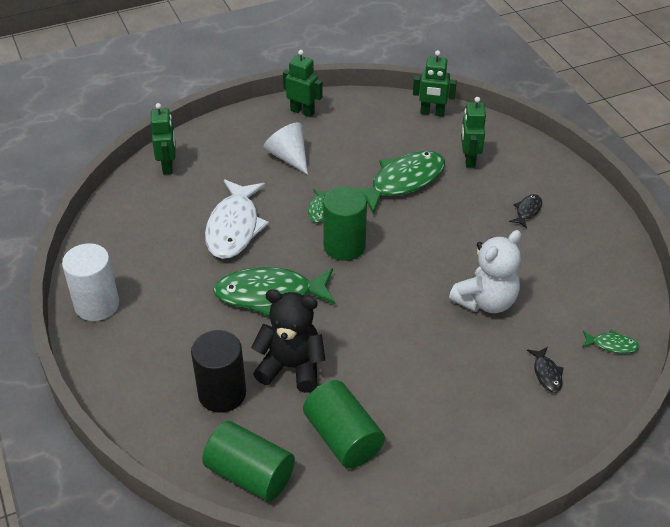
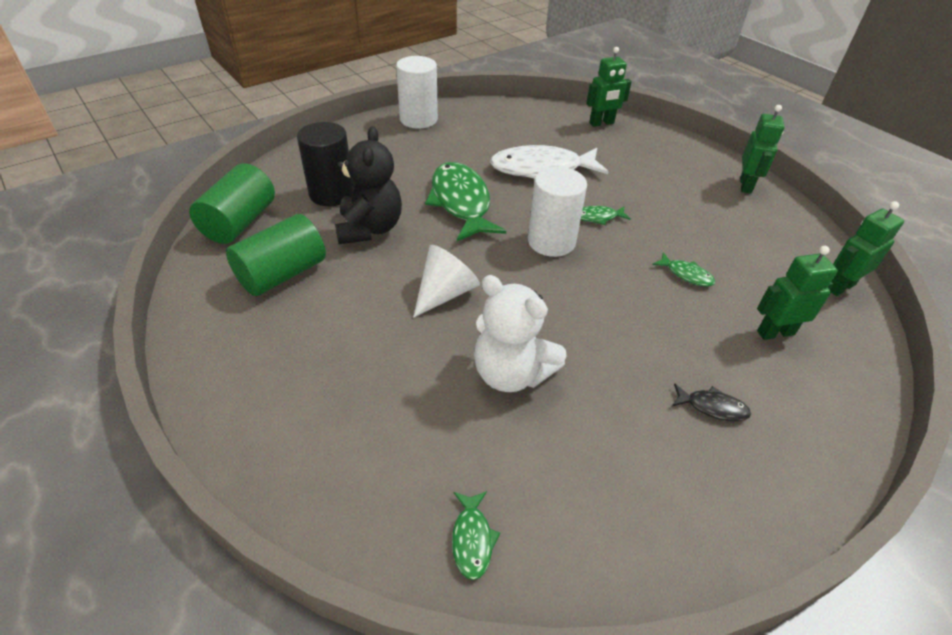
camera: 75 degrees right, 0 degrees up
(288, 157) = (665, 186): white cone -> white cone (445, 293)
(344, 246) = (551, 241): green cylinder -> white cylinder
(403, 181) = (686, 274): green fish -> green fish, size x0.44
(432, 113) = (840, 287): green robot -> green robot turned 60 degrees clockwise
(546, 374) = (397, 452): black fish -> none

